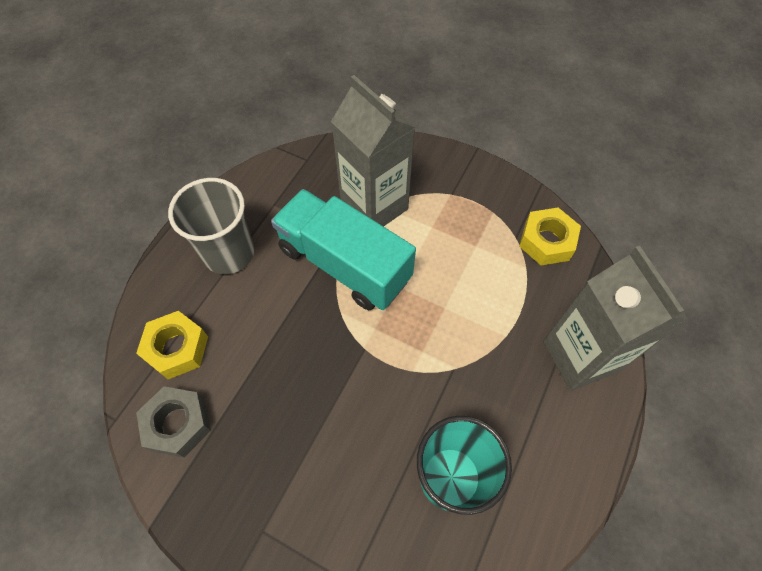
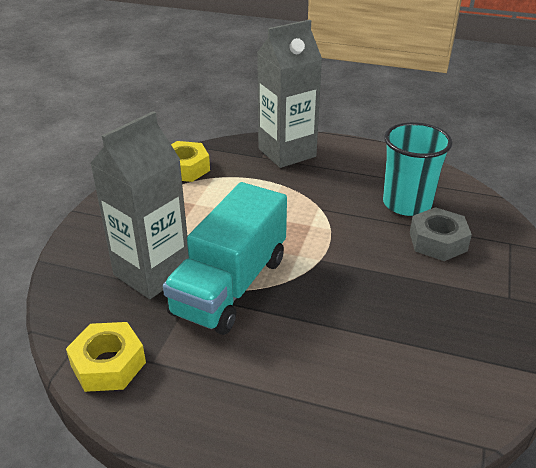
camera: 100 degrees left, 25 degrees down
(177, 348) = (376, 409): yellow nut -> yellow nut (108, 364)
(178, 424) = (457, 383): grey nut -> grey nut (437, 241)
(229, 253) = (233, 391): grey cup -> none

